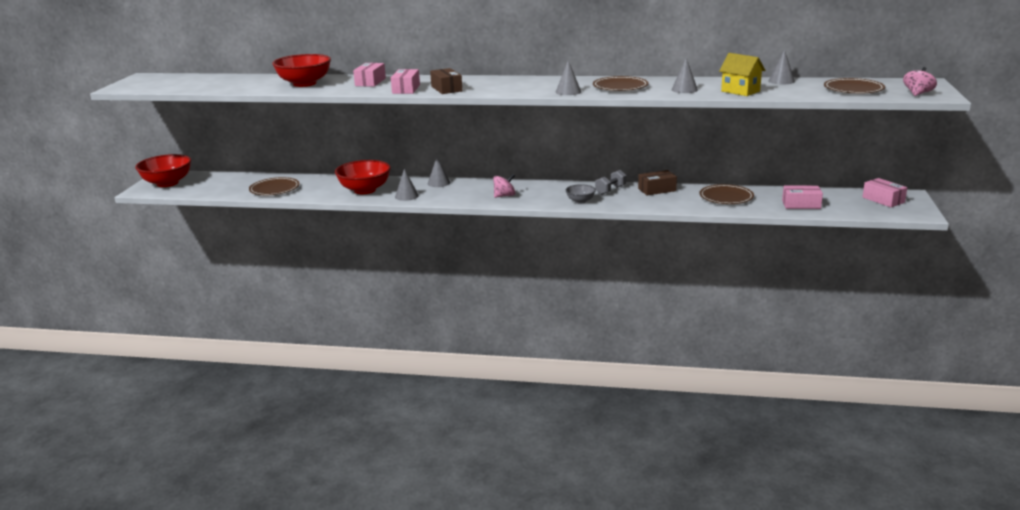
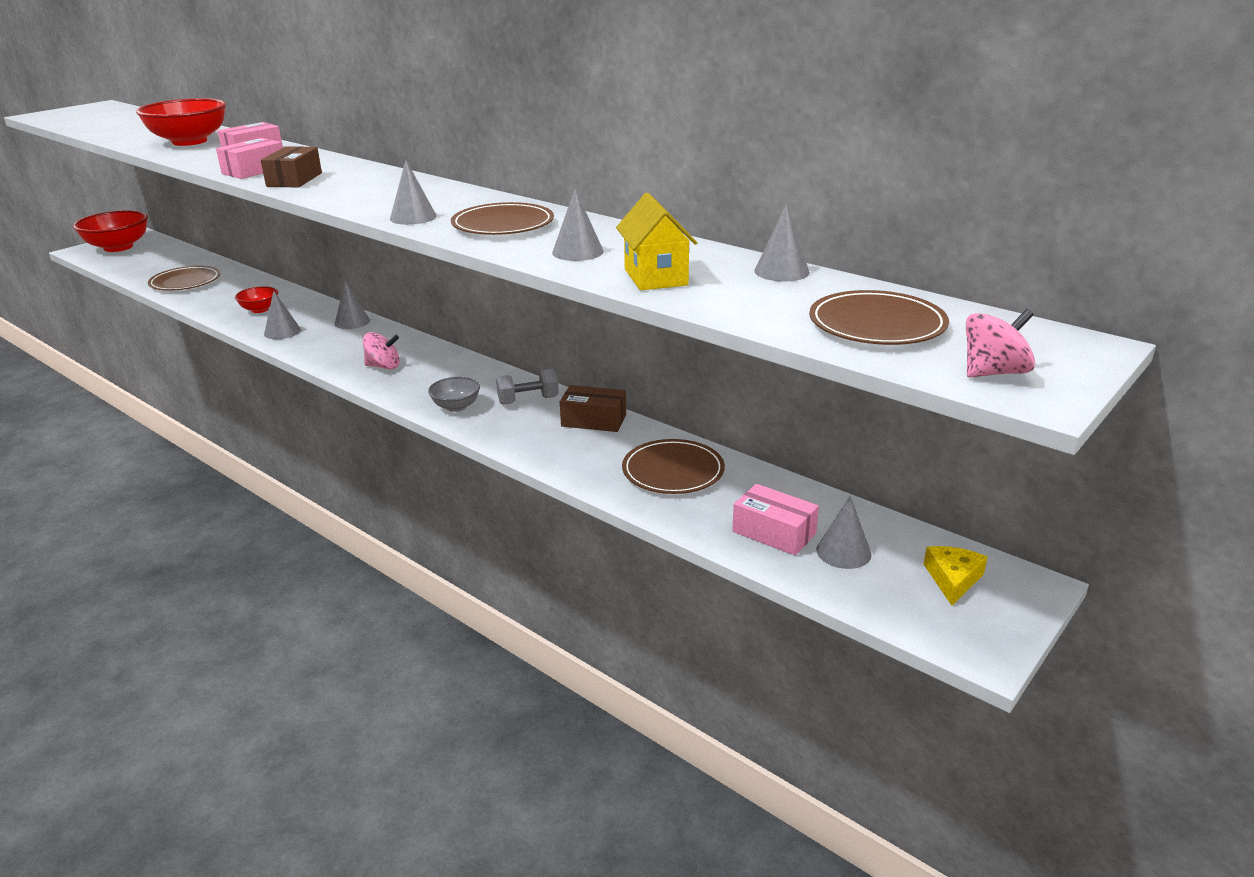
camera: 30 degrees right, 5 degrees up
(365, 190) = (260, 309): red bowl -> red bowl, size x0.52
(835, 203) = (843, 552): none -> grey cone
(883, 200) = (953, 579): pink box -> yellow cheese

